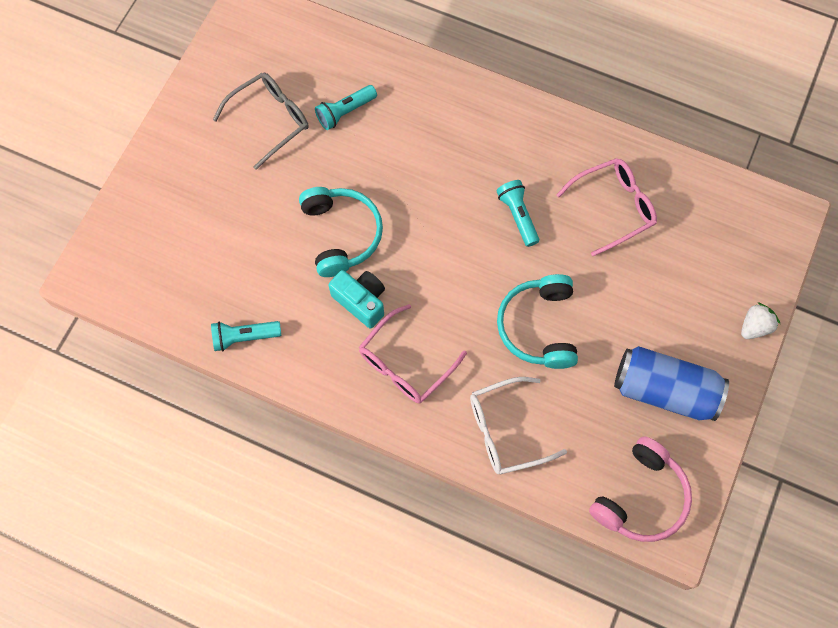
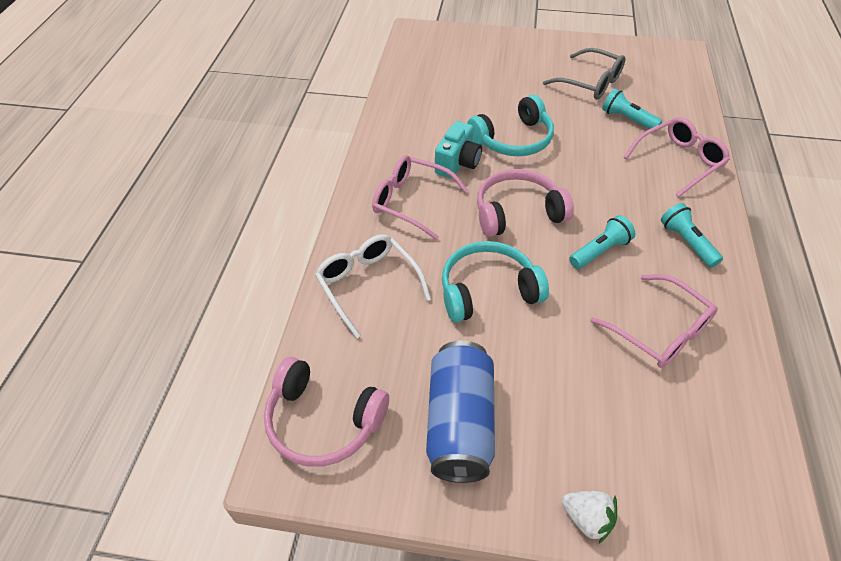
camera: 75 degrees right, 20 degrees down
(244, 337) = (399, 108): turquoise flashlight -> turquoise flashlight (686, 242)
(423, 96) = (679, 161): none -> pink glasses
(449, 268) = (517, 212): none -> pink headphones

